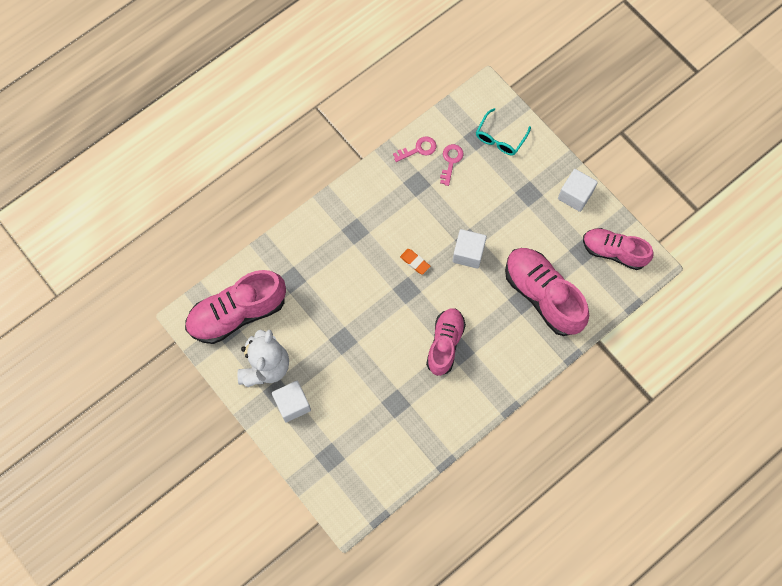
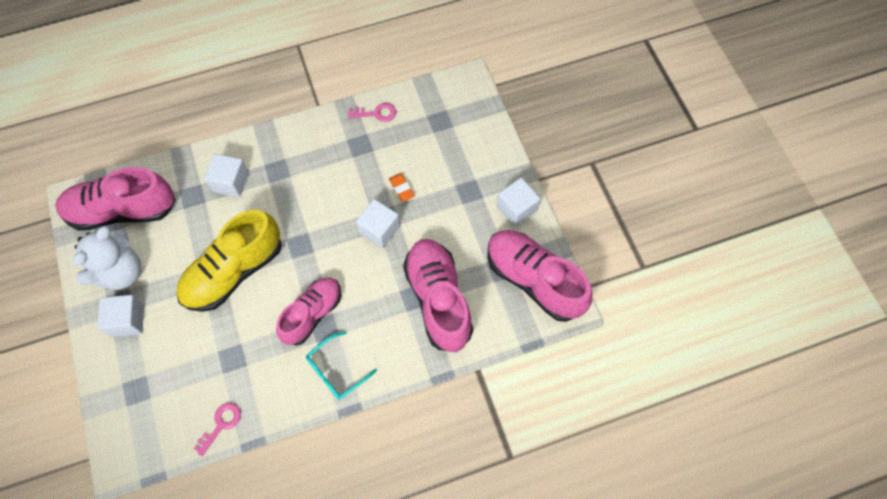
camera: 20 degrees right, 5 degrees down
(320, 256) = (231, 182): none -> white cube
(362, 332) = (234, 271): none -> yellow shoe
(415, 262) = (321, 220): orange eraser -> orange eraser (401, 188)
(451, 161) = (403, 135): pink key -> pink key (221, 424)
(500, 138) = (463, 128): turquoise glasses -> turquoise glasses (336, 371)
(614, 252) = (534, 280): pink shoe -> pink shoe, size x1.50

